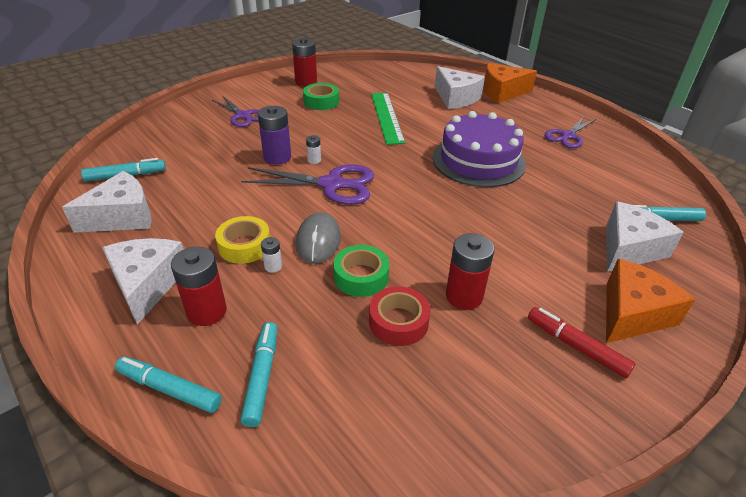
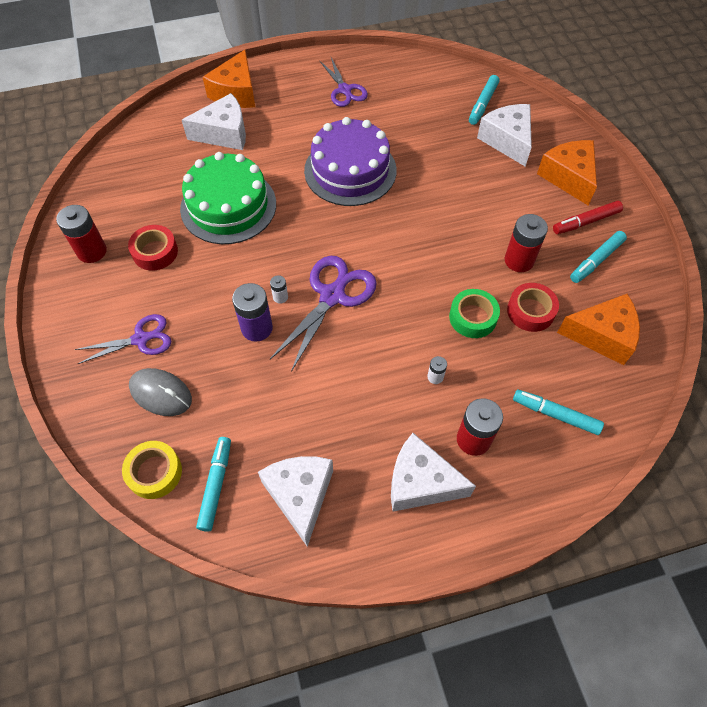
camera: 65 degrees left, 20 degrees up
(170, 389) = (548, 479): turquoise marker -> turquoise marker (596, 260)
(244, 246) = (397, 392): yellow tape -> yellow tape (154, 472)
(318, 241) = (414, 333): grey mouse -> grey mouse (161, 393)
(321, 102) = (155, 252): green tape -> red tape
(386, 117) = (228, 206): green ruler -> green cake
(404, 402) = (602, 335): none -> orange cheese

